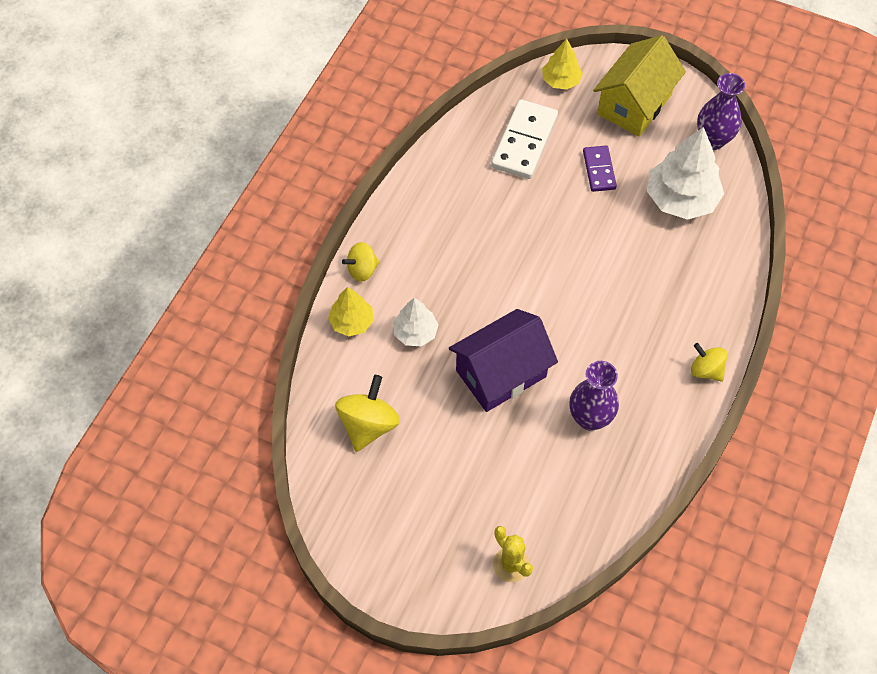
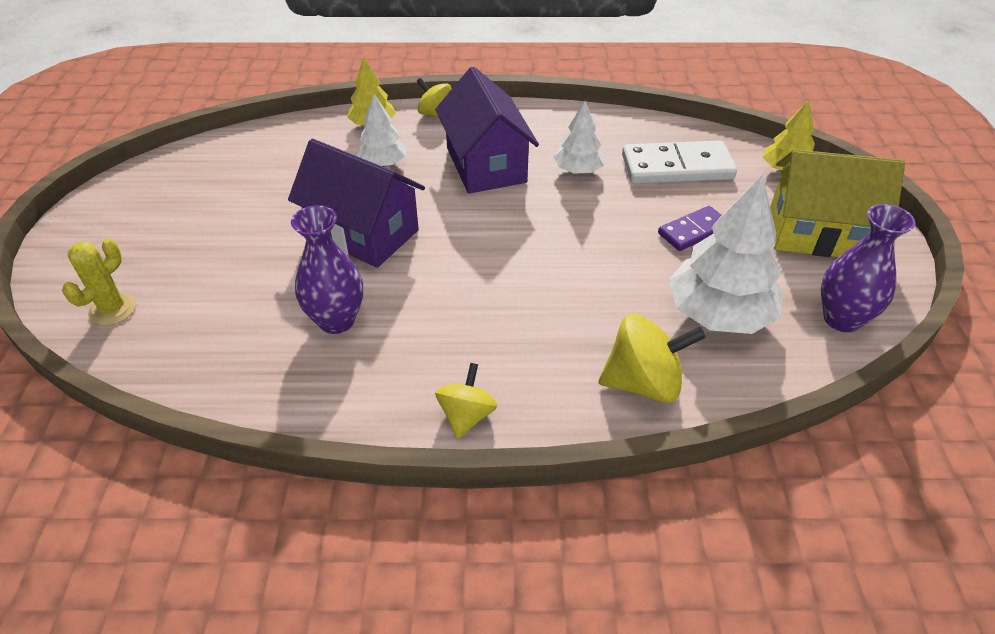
camera: 65 degrees right, 15 degrees down
(368, 425) = (260, 165): yellow spinning top -> yellow spinning top (643, 383)
(456, 262) = (486, 165): none -> purple house
(495, 204) = (578, 170): none -> white tree

